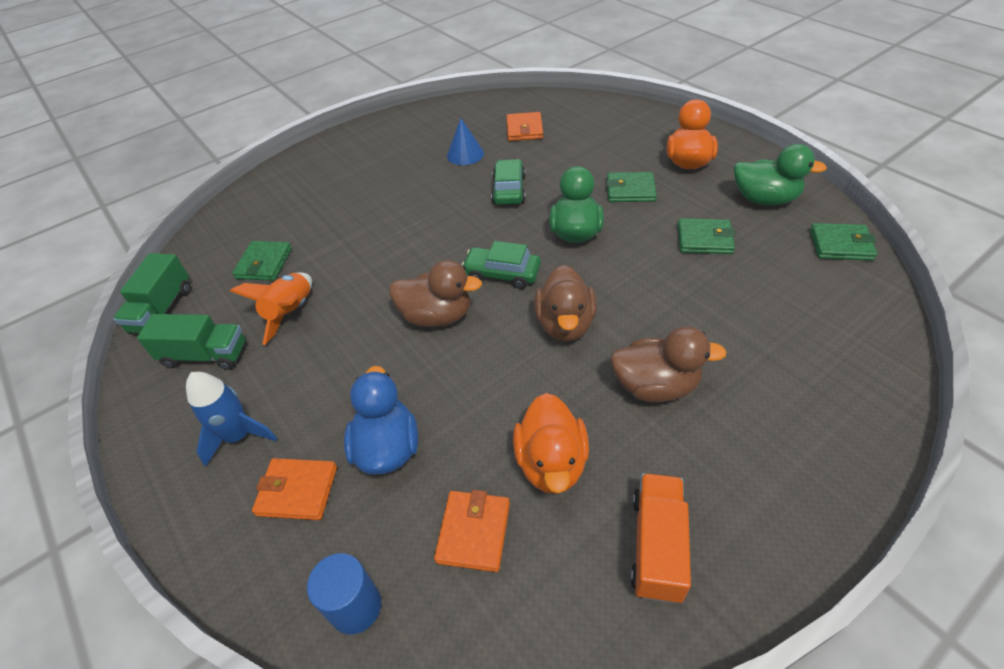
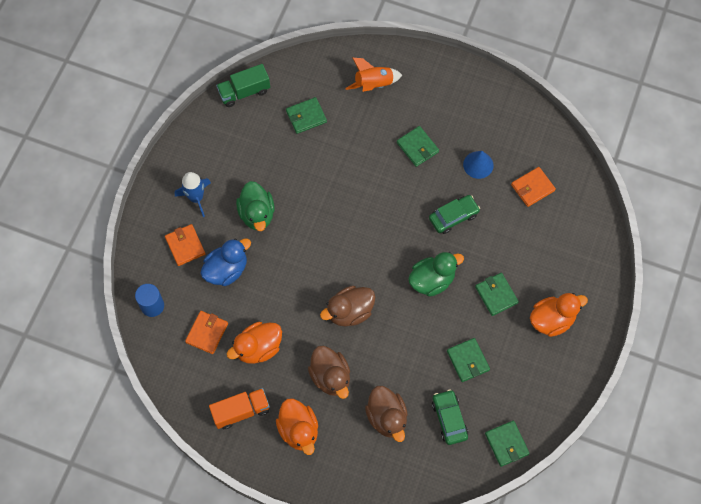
camera: 55 degrees right, 20 degrees up
(205, 355) = (229, 142): green truck -> none
(290, 313) = (279, 161): orange rocket -> orange rocket (373, 84)
(402, 188) = (417, 147): none -> green wallet
(437, 316) = (319, 241): brown duck -> brown duck (387, 417)
(474, 532) = (207, 333): orange wallet -> orange wallet turned 45 degrees counterclockwise
(502, 274) = (371, 257): green car -> green car (449, 419)
(732, 468) = (299, 430): none -> orange duck
(764, 199) = (533, 385): green duck -> green duck (257, 214)

